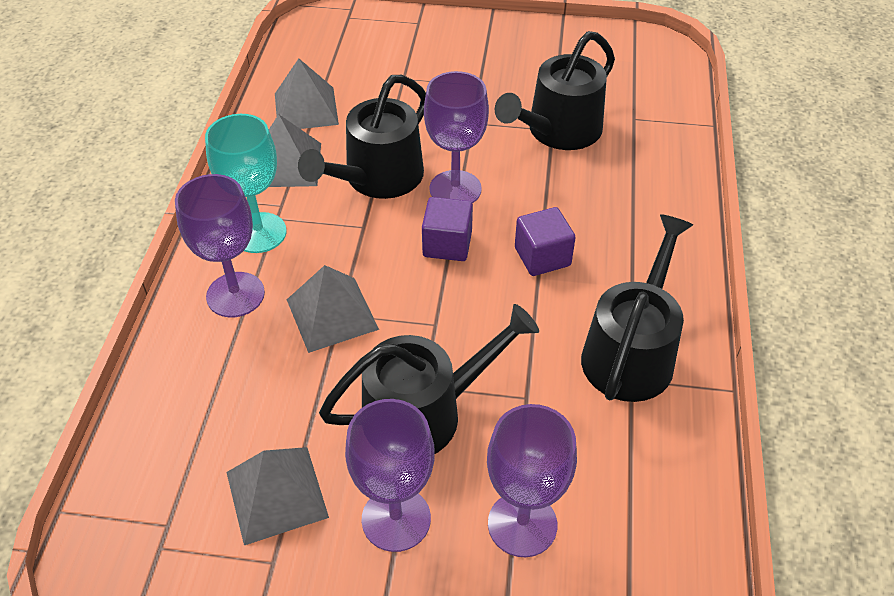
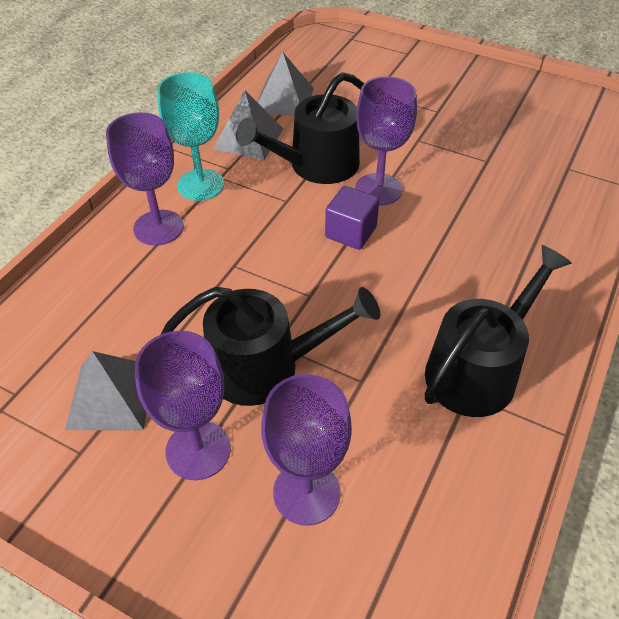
camera: 20 degrees right, 0 degrees up
(332, 314) = (227, 263): grey pyramid -> none
(542, 257) = (430, 264): purple cube -> none
(558, 131) = (492, 163): black watering can -> none

